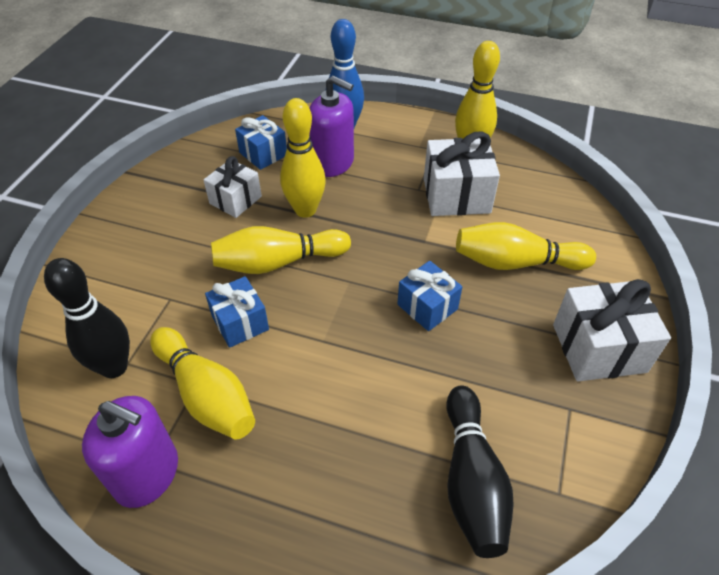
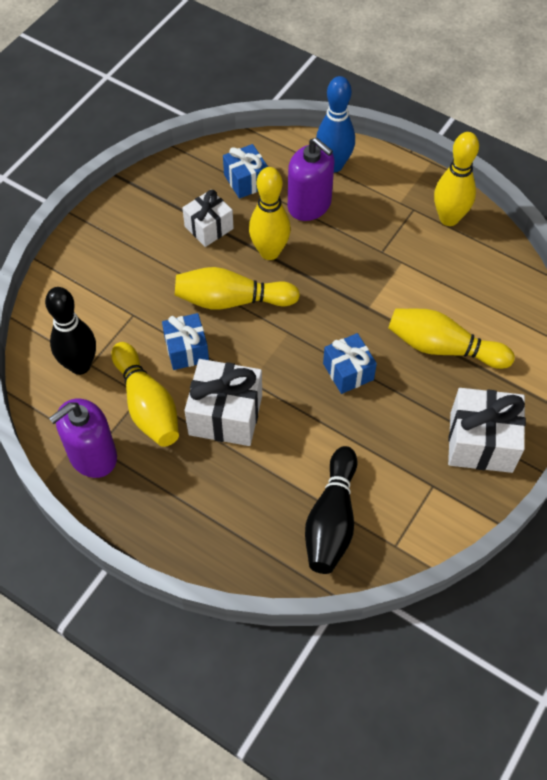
camera: 15 degrees right, 10 degrees up
(147, 474) = (92, 455): purple soap dispenser -> purple soap dispenser turned 105 degrees clockwise
(456, 195) = (415, 266): white gift -> white gift (225, 415)

